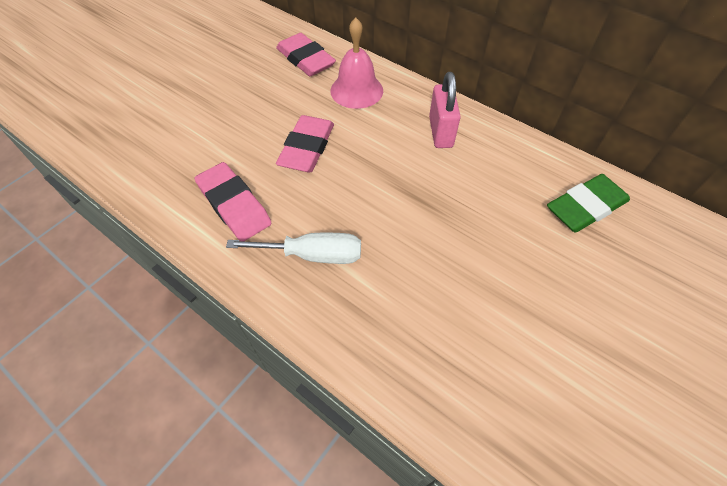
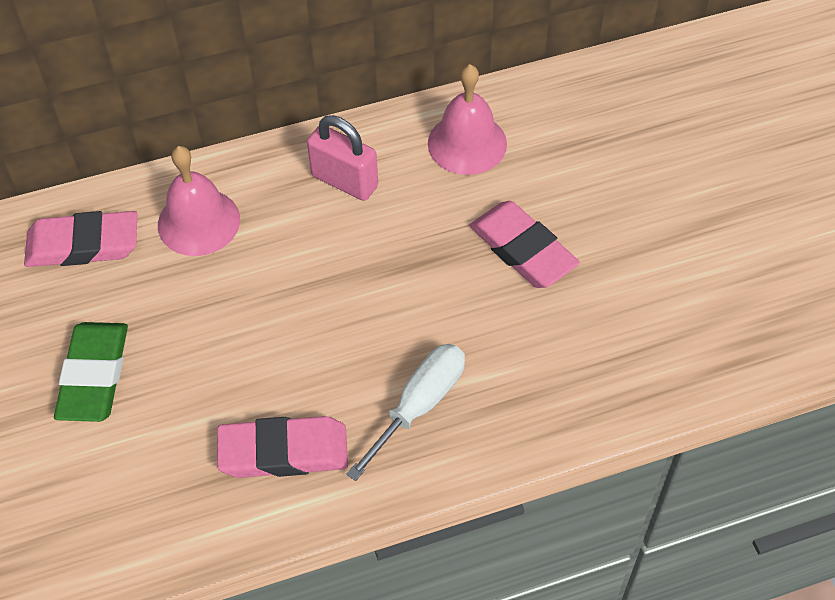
camera: 55 degrees left, 0 degrees up
(307, 148) = (254, 329): pink eraser -> pink eraser (522, 249)
(528, 173) = (467, 143): none -> pink bell
(585, 207) = (545, 128): green eraser -> green eraser (94, 376)

